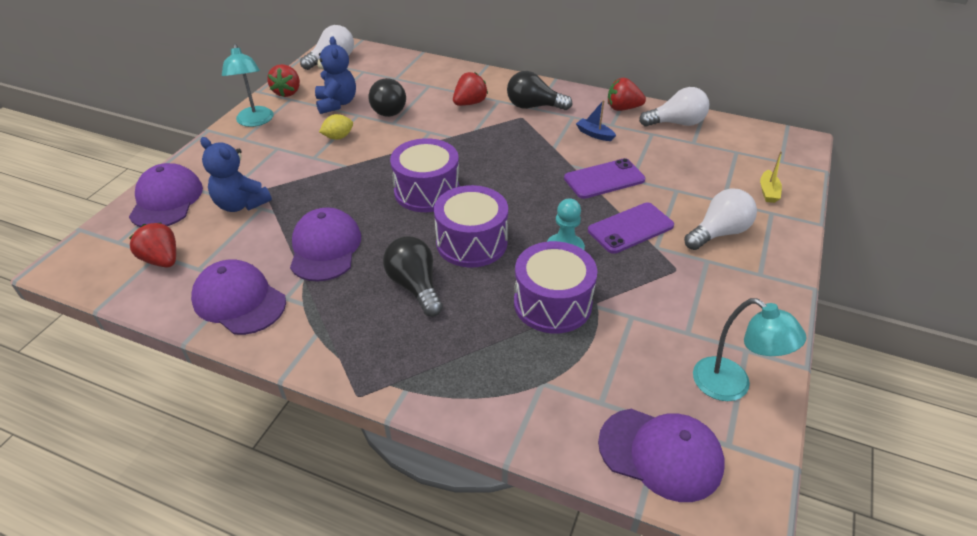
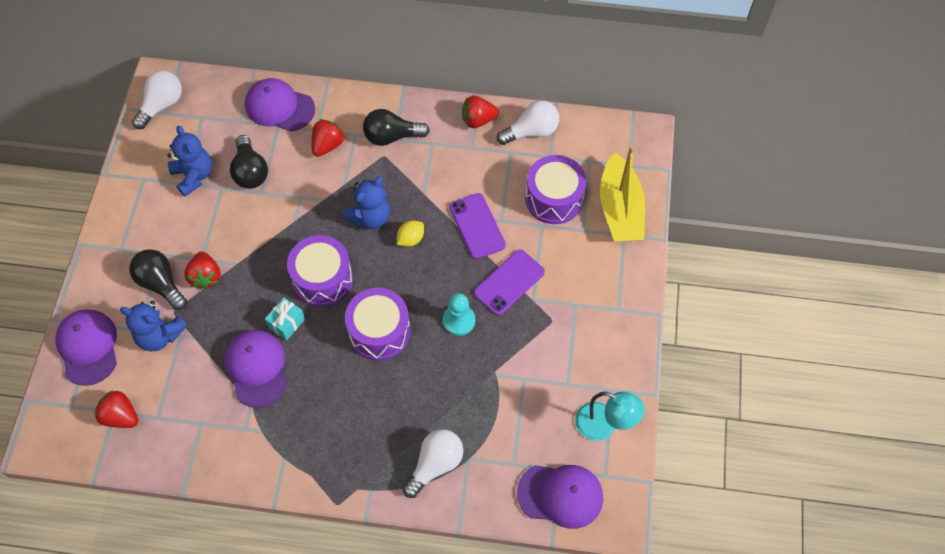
camera: 15 degrees left, 20 degrees up
(239, 300) = (208, 442): purple cap -> purple cap (279, 107)
(255, 121) = (122, 221): turquoise lamp -> none
(287, 92) = (136, 169): red strawberry -> red strawberry (206, 276)
(338, 137) = (214, 225): yellow lemon -> yellow lemon (410, 239)
(374, 218) = (287, 323): none -> turquoise gift
(415, 286) = (346, 391): black light bulb -> black light bulb (161, 284)
(493, 155) = (370, 217): none -> blue teddy bear
(552, 303) = (460, 381): purple drum -> purple drum (554, 199)
(594, 134) = (458, 165): blue boat -> none
(604, 179) = (477, 226): purple phone -> purple phone turned 75 degrees counterclockwise
(718, 233) = (582, 270): white light bulb -> white light bulb (435, 464)
(768, 192) = (620, 209): yellow boat -> yellow boat, size x2.41

